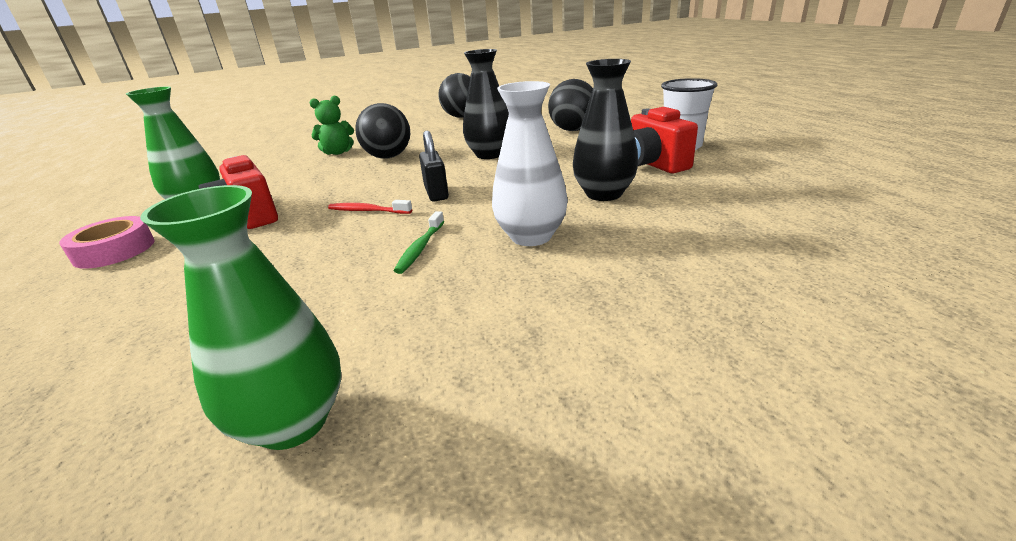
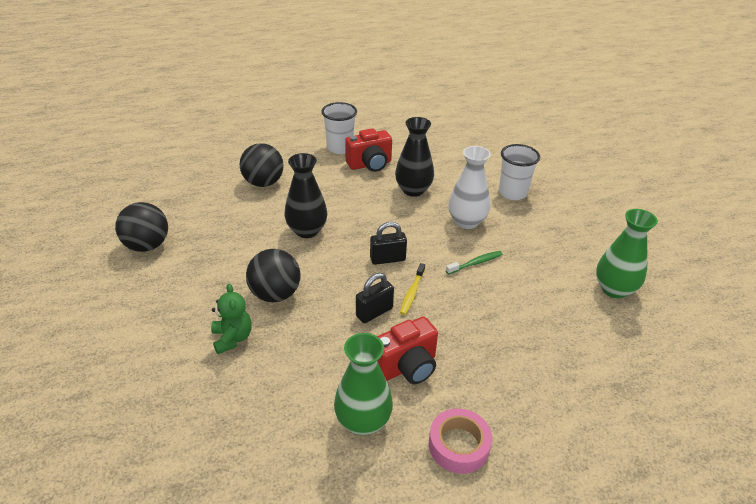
camera: 90 degrees left, 10 degrees up
(343, 196) = (374, 312): none -> black padlock
(367, 211) = (412, 293): red toothbrush -> yellow toothbrush
(420, 248) = (475, 263): green toothbrush -> green toothbrush turned 45 degrees counterclockwise
(653, 279) = (512, 193): none -> white cup

